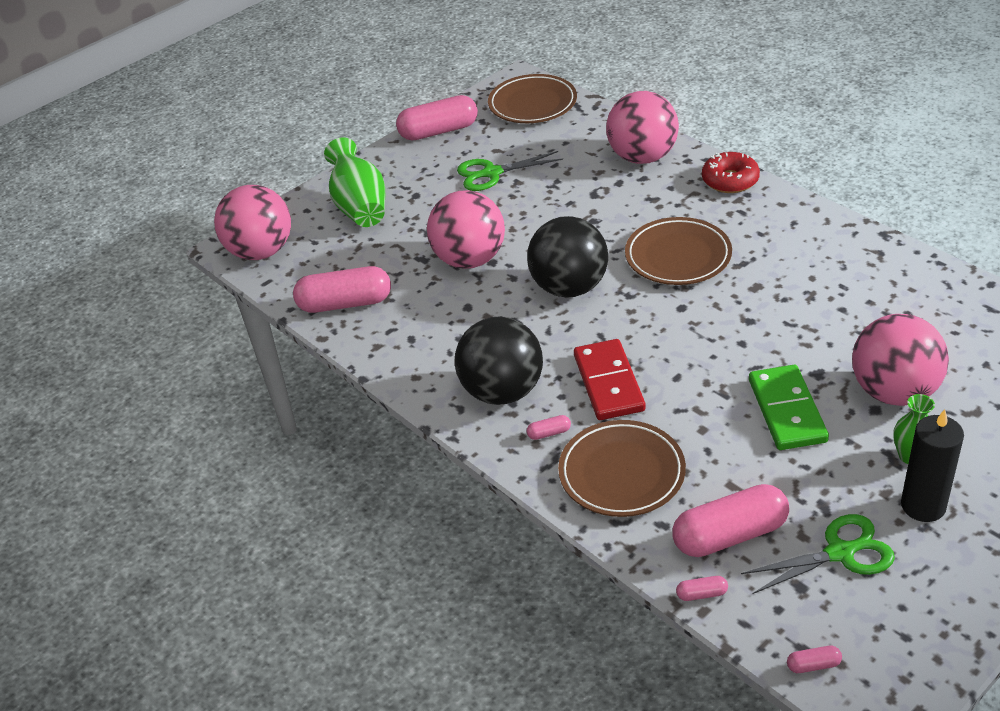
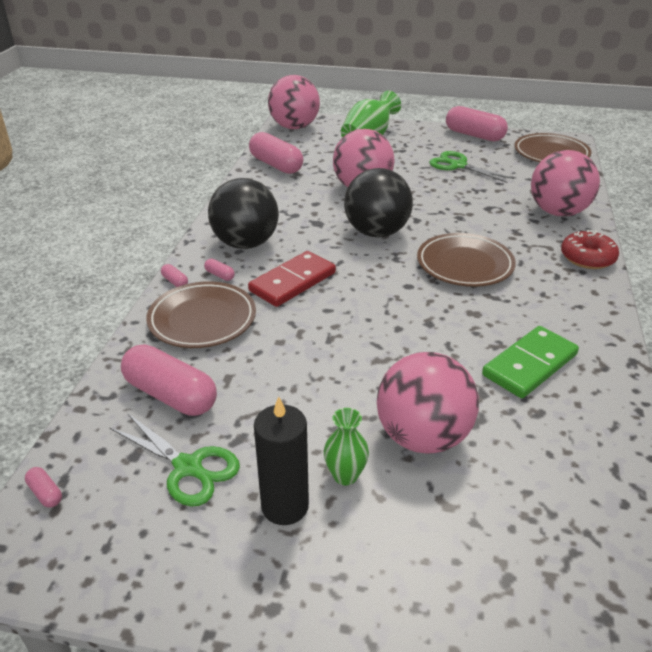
camera: 50 degrees right, 5 degrees down
(701, 594) = (97, 401): pink capsule -> pink capsule (175, 282)
(786, 411) = (339, 379): green domino -> green domino (529, 365)

